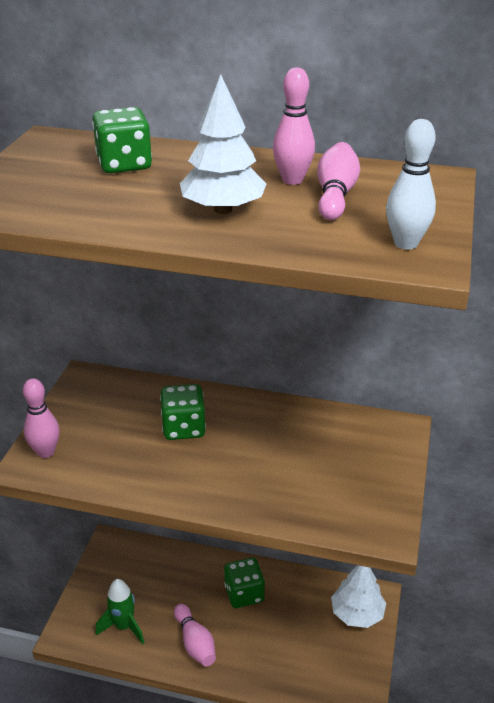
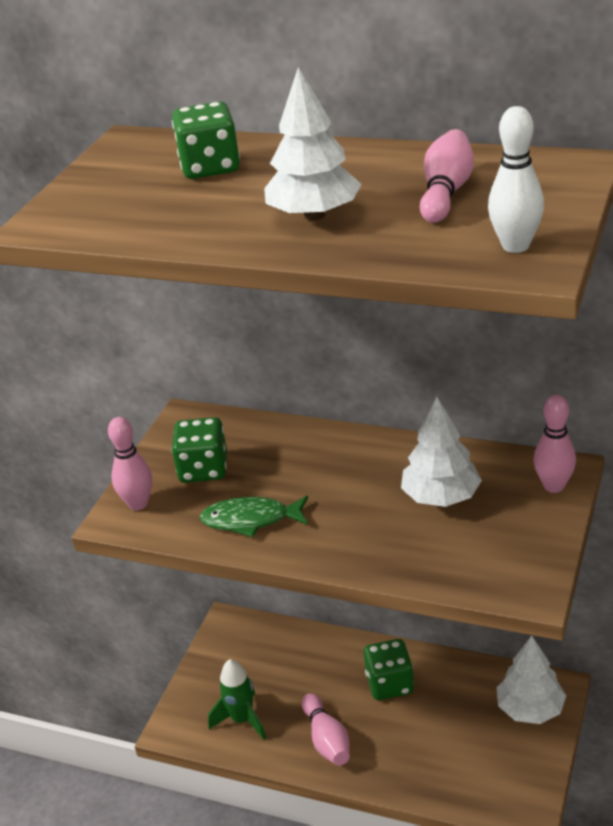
camera: 10 degrees right, 0 degrees up
(145, 467) = (251, 520): none -> green fish
(184, 428) = (299, 474): green dice -> green dice (203, 469)
(292, 180) = (399, 176): pink bowling pin -> pink bowling pin (554, 486)
(304, 449) = (441, 497): none -> white tree

